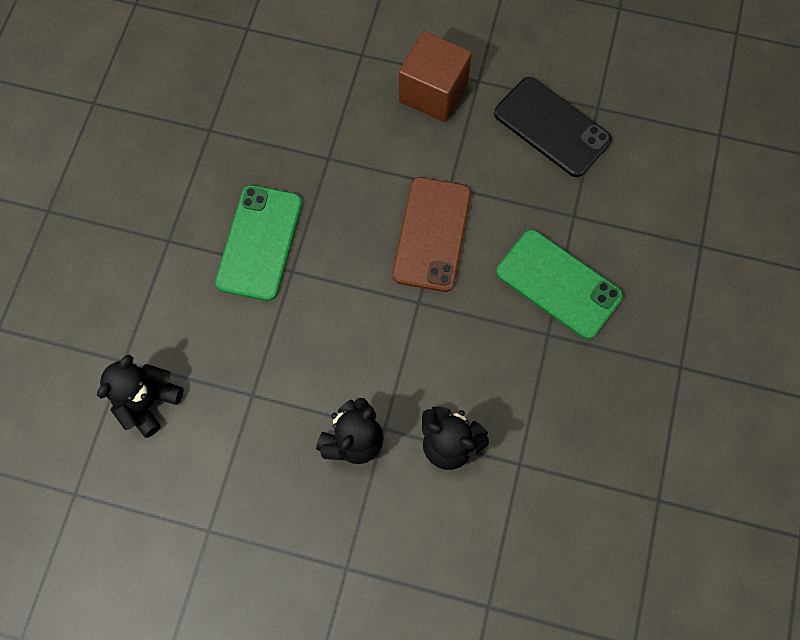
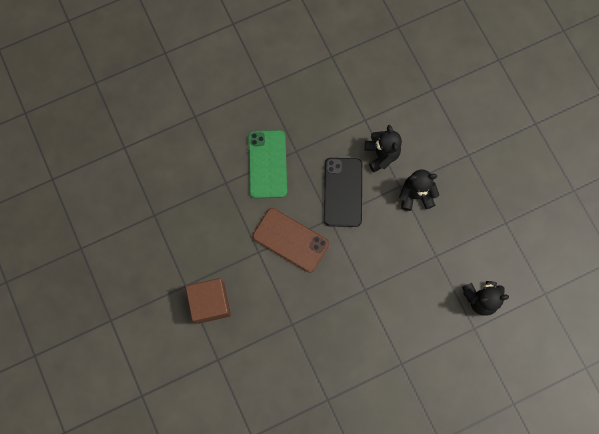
camera: 130 degrees left, 5 degrees up
(259, 242) = (364, 318): green phone -> none
(432, 234) = (290, 240): brown phone -> brown phone turned 60 degrees clockwise
(552, 127) = (184, 228): black phone -> black phone (343, 192)

